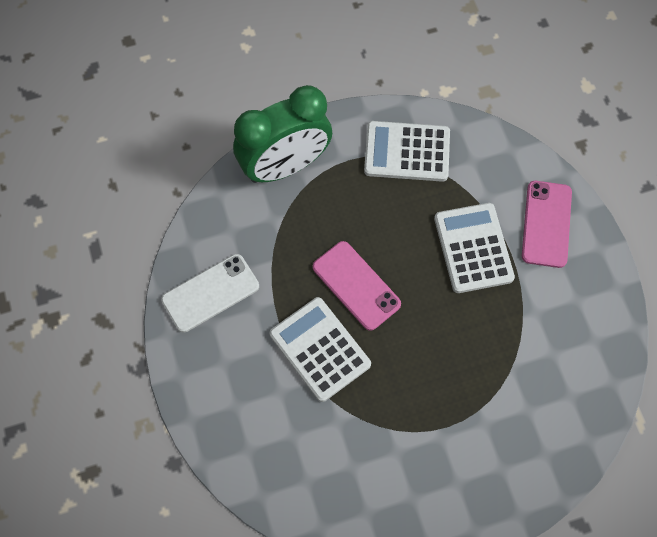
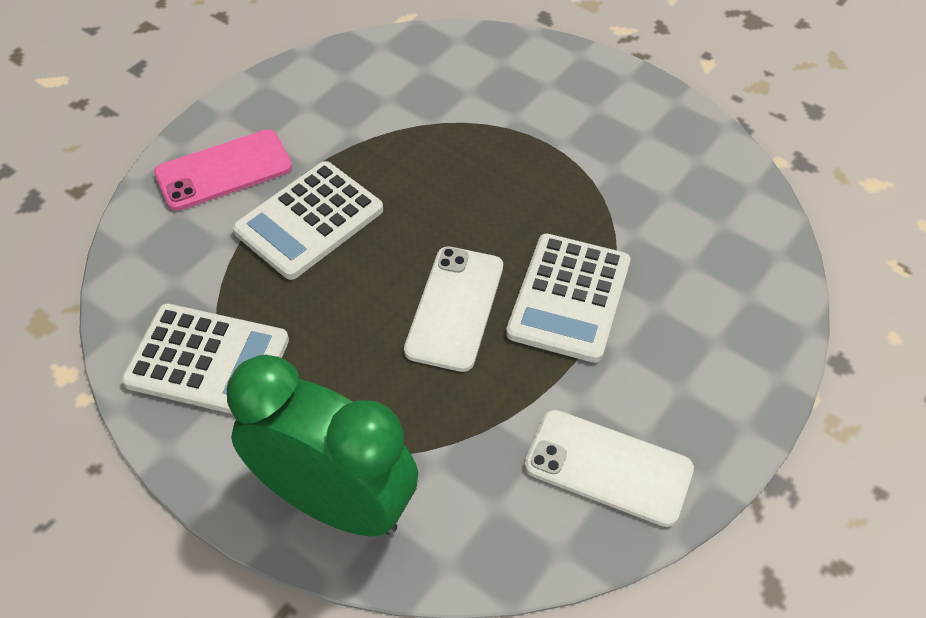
camera: 125 degrees left, 15 degrees down
(356, 285) = (455, 308): pink phone -> white phone
(407, 152) = (207, 361): white calculator -> white calculator turned 45 degrees counterclockwise

